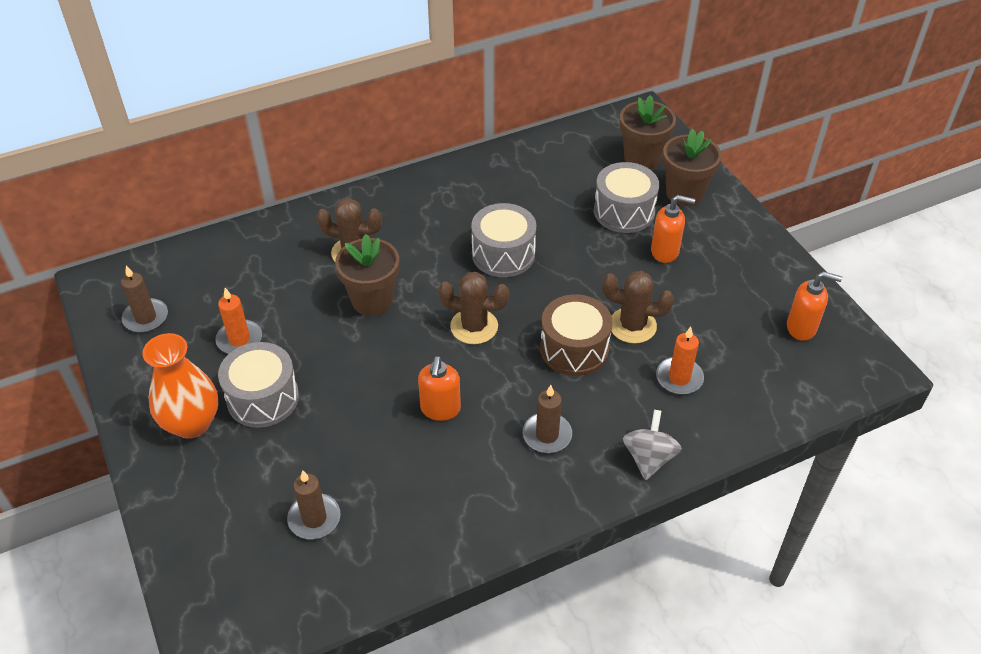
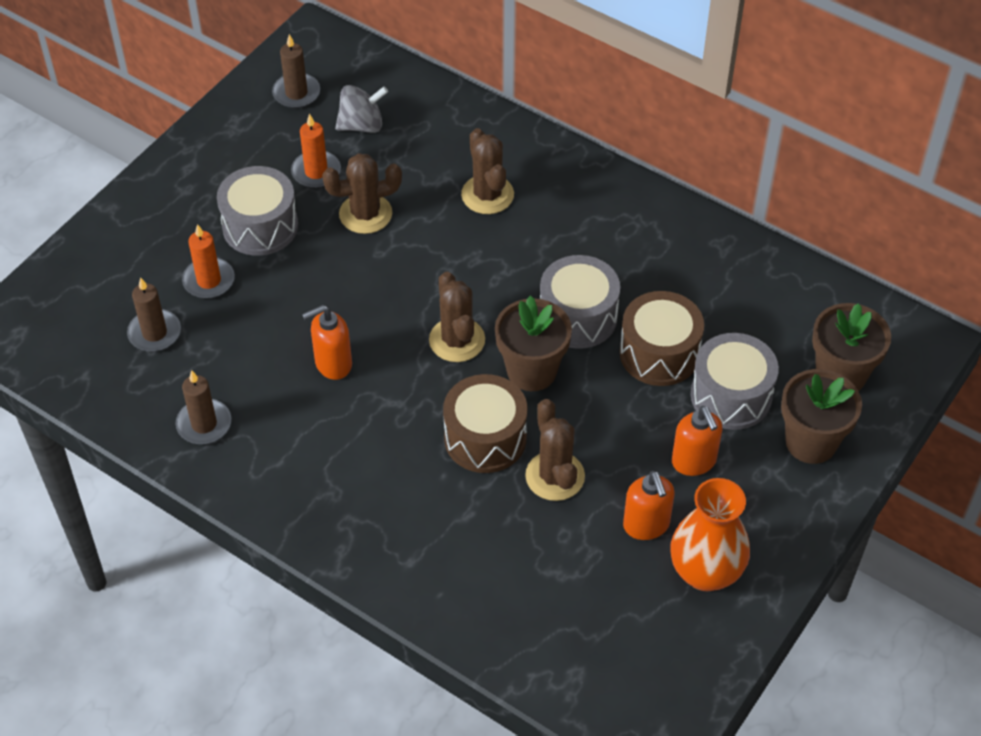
camera: 60 degrees right, 5 degrees up
(192, 423) = (201, 194): orange vase -> orange vase (705, 572)
(309, 328) = (365, 214): none -> brown cactus
(372, 300) = (434, 242): brown flower pot -> brown flower pot (531, 371)
(547, 435) = (356, 464): brown candle -> brown candle (204, 424)
(565, 229) = (659, 353): none -> brown drum
(649, 458) = (381, 563): grey spinning top -> grey spinning top (362, 125)
(679, 378) = (508, 548): orange candle -> orange candle (209, 280)
(801, 328) = (668, 641): orange soap dispenser -> orange soap dispenser (646, 525)

